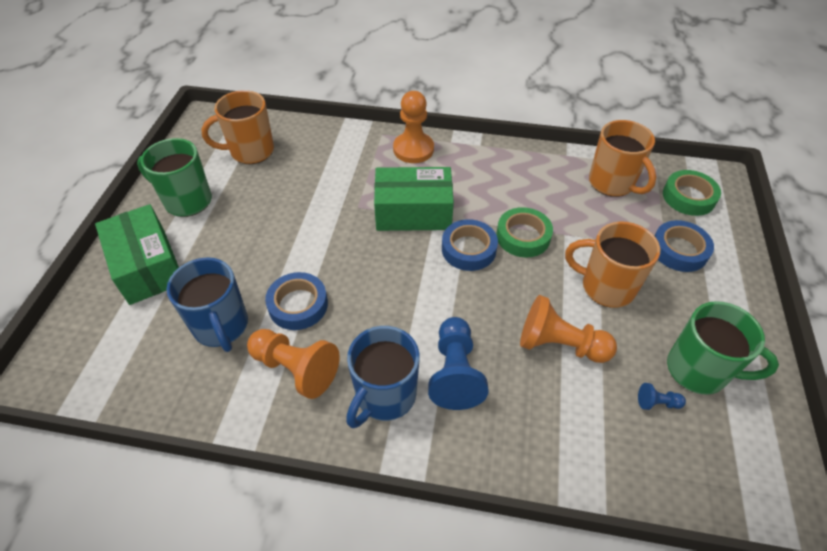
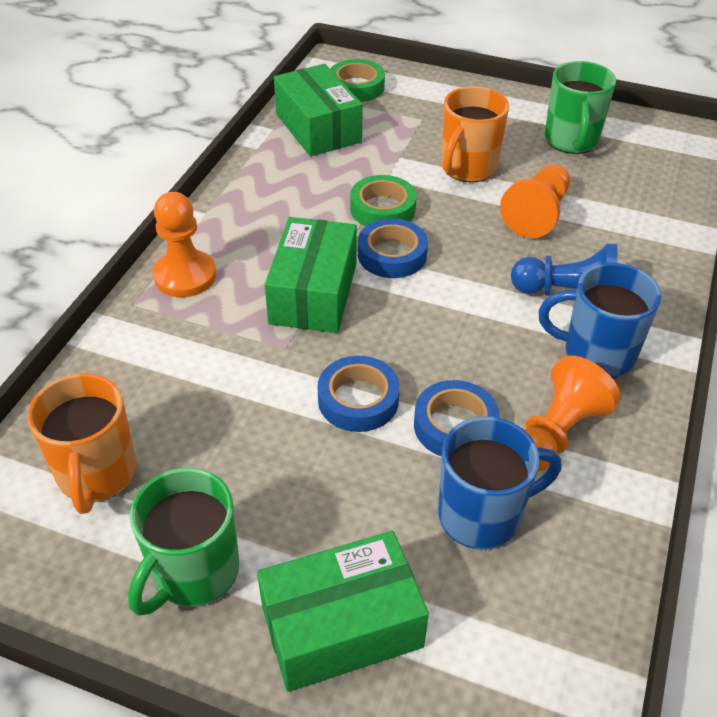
camera: 80 degrees left, 5 degrees down
(385, 396) = (596, 354): blue mug -> blue mug turned 150 degrees clockwise
(612, 183) = (318, 128): orange mug -> green box
(657, 403) = (604, 172): blue pawn -> none
(679, 250) = (428, 112): blue tape -> blue tape (358, 400)
(698, 370) = (571, 141): green mug -> green mug turned 150 degrees clockwise

